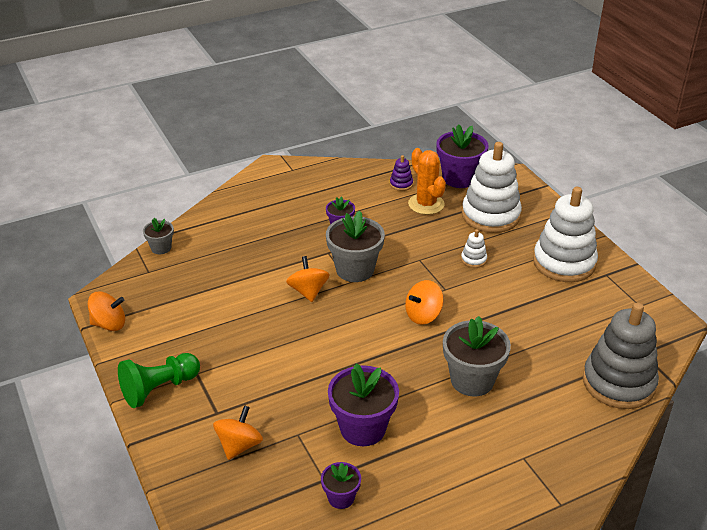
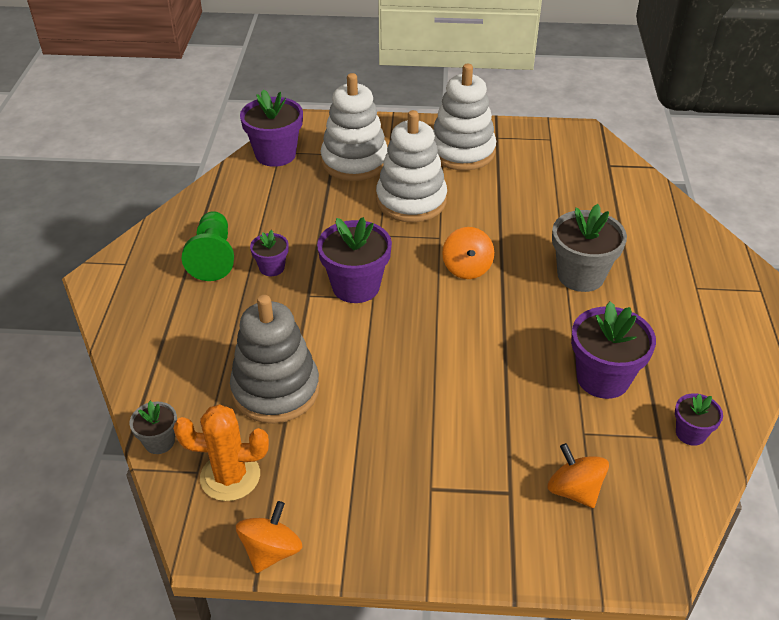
camera: 60 degrees left, 5 degrees up
(159, 389) = (434, 536): green pawn -> green pawn (213, 257)
(308, 291) = (361, 337): orange spinning top -> none
(355, 269) = (356, 286): grey flower pot -> purple flower pot
(401, 184) = (243, 195): purple stacking toy -> none
(426, 204) = (295, 193): orange cactus -> orange cactus (230, 476)
(473, 259) = (411, 201): white stacking toy -> white stacking toy, size x2.40
(618, 383) = (636, 194): grey stacking toy -> grey stacking toy (276, 390)

